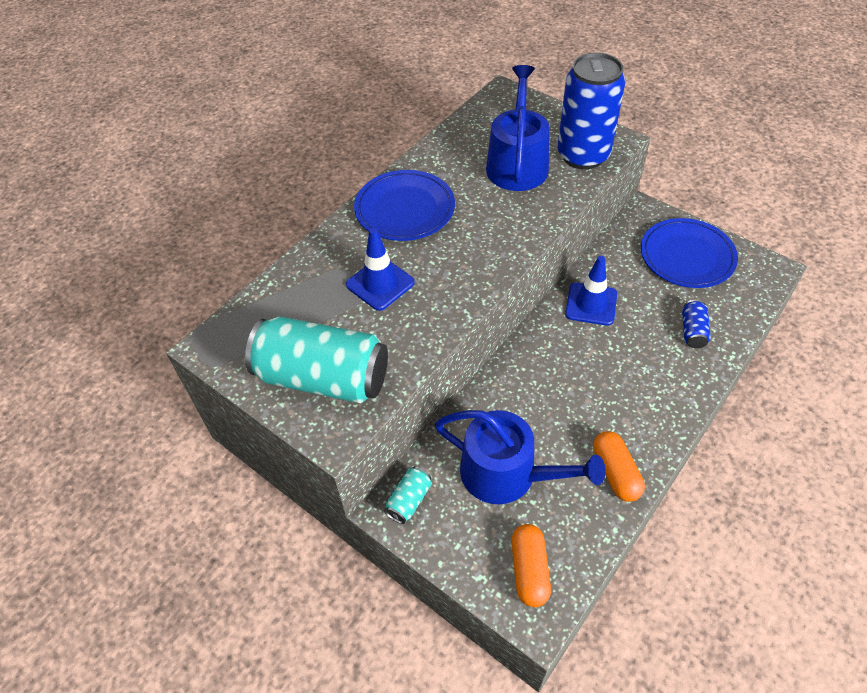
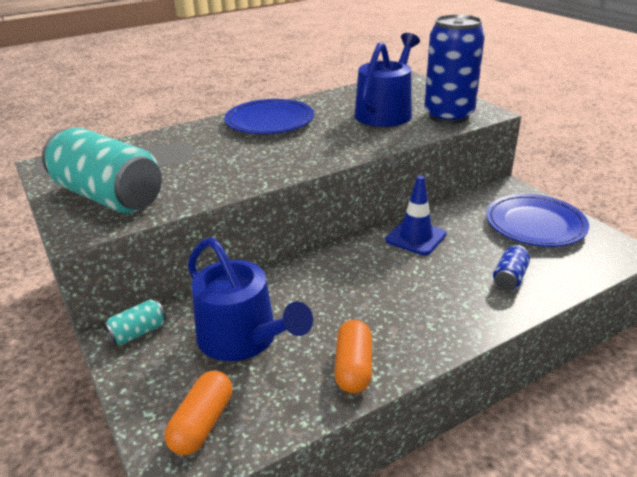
camera: 20 degrees right, 20 degrees down
(380, 284) = (210, 155): blue traffic cone -> none

